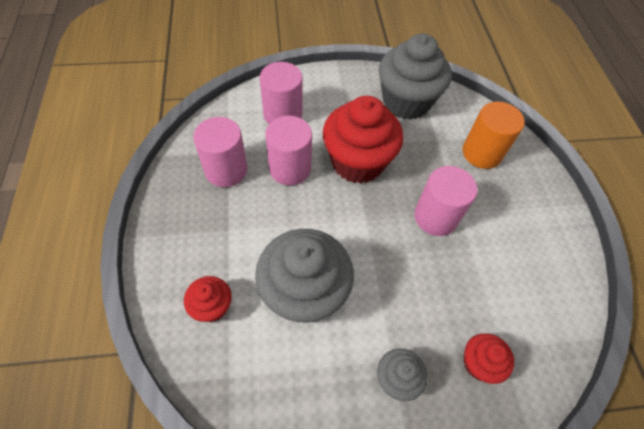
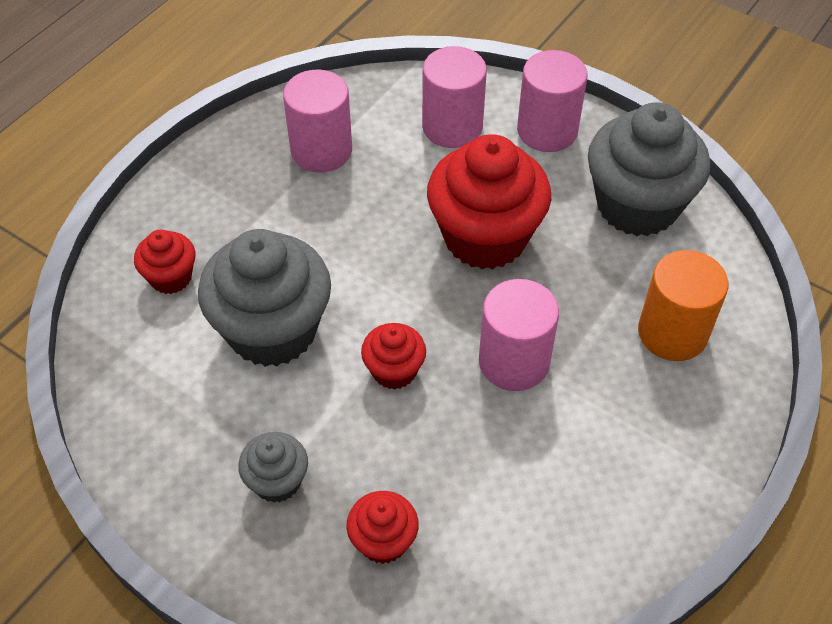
camera: 45 degrees right, 5 degrees down
(290, 168) = (395, 193): pink cylinder -> pink cylinder (547, 131)
(388, 265) = (394, 370): none -> red cupcake

